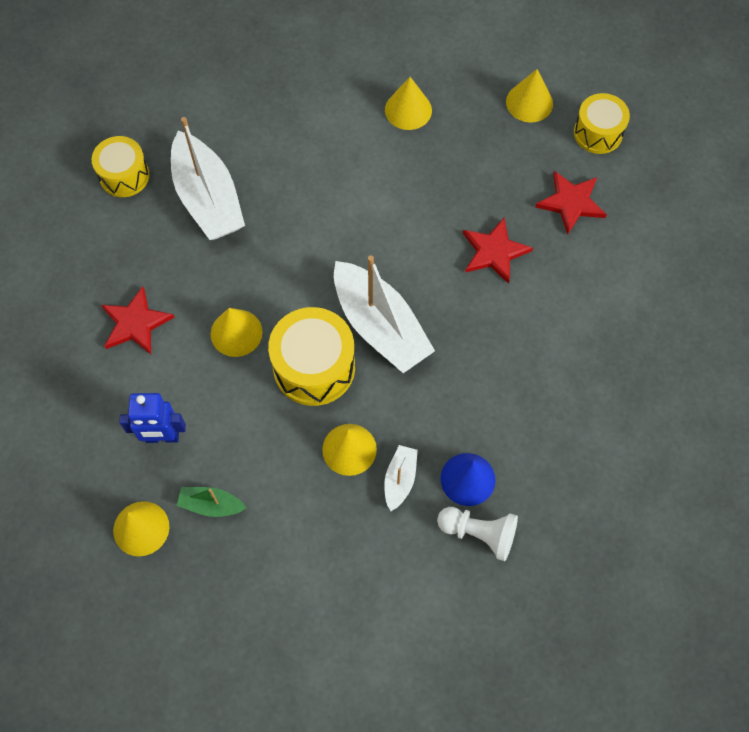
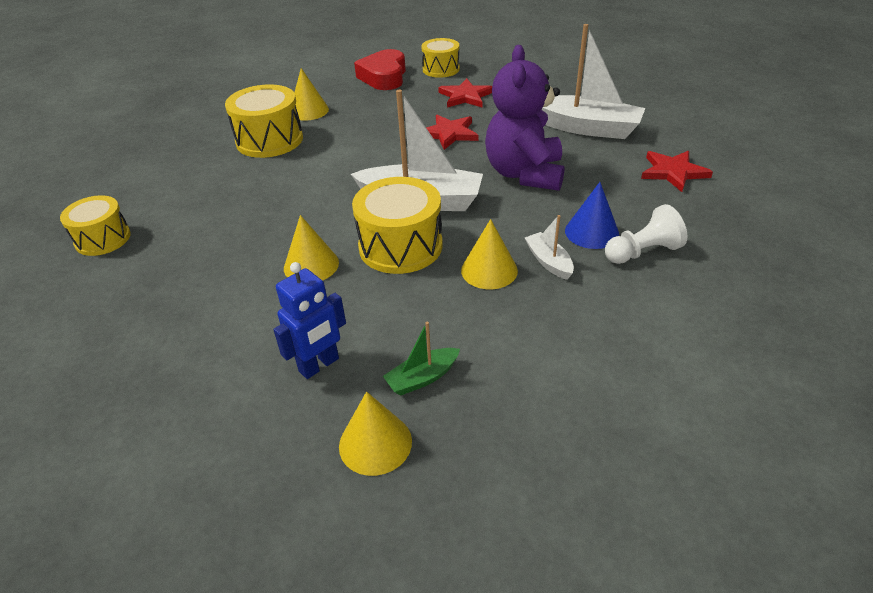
camera: 40 degrees left, 25 degrees down
(135, 323) = (207, 312): red star -> red star (673, 172)
(208, 198) = (198, 213): white boat -> white boat (586, 128)
(337, 133) = (269, 140): none -> yellow drum
(496, 364) = (524, 174): none -> purple teddy bear
(529, 102) = (384, 77): yellow cone -> red heart

